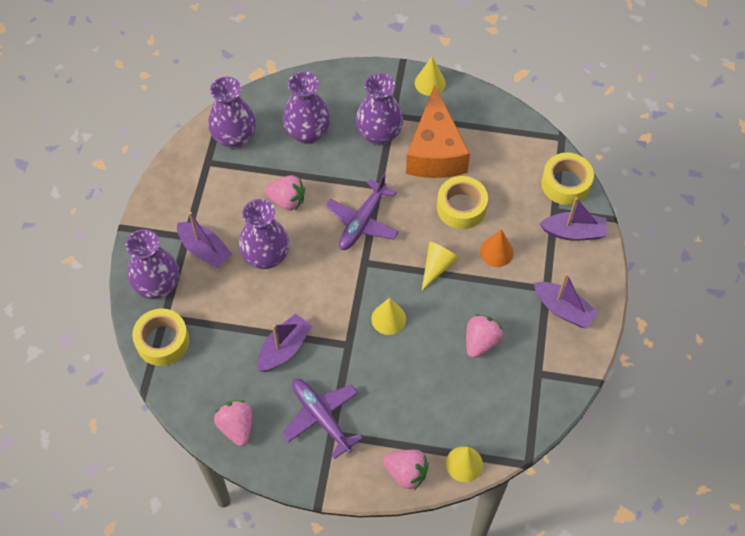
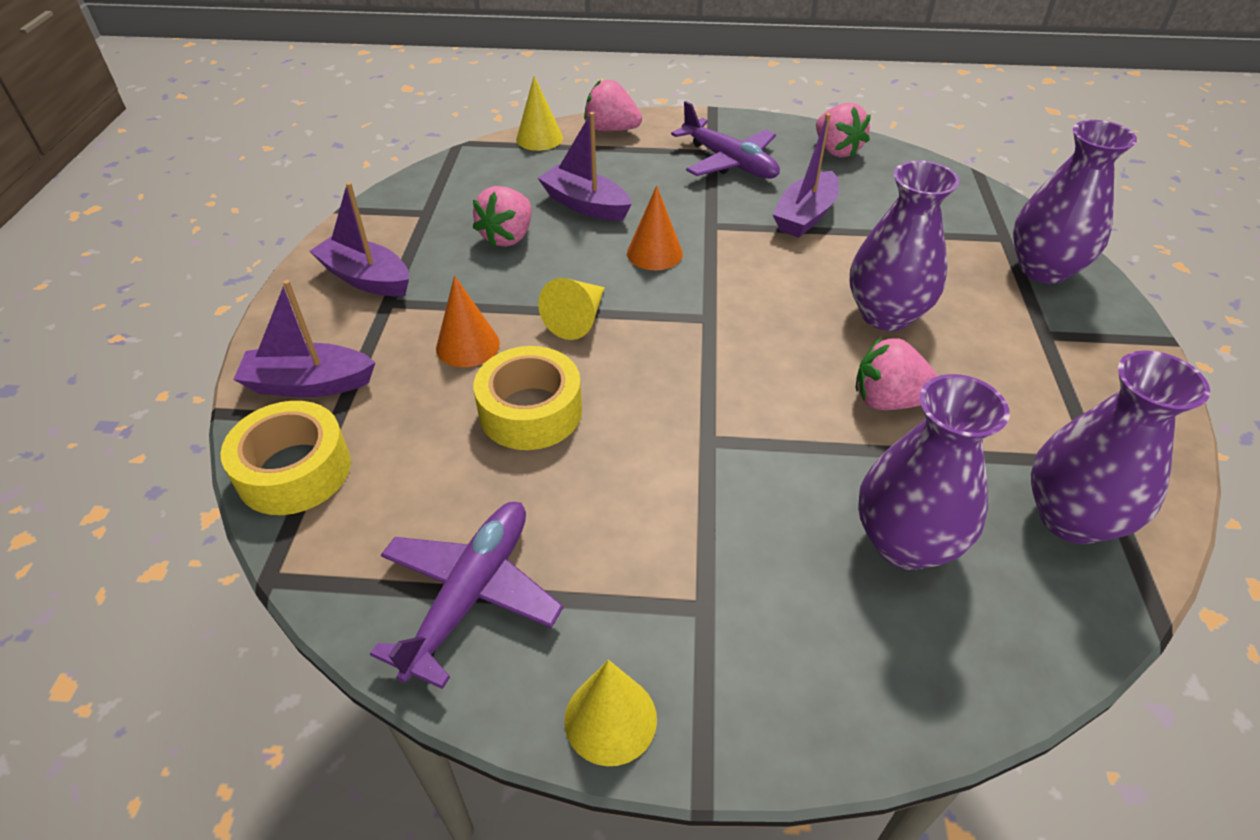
camera: 175 degrees right, 15 degrees down
(162, 341) = (988, 213): yellow tape -> none
(205, 250) = (998, 317): purple boat -> purple boat (585, 205)
(362, 221) = (727, 376): purple plane -> purple plane (470, 595)
(379, 134) = (729, 552): purple vase -> none
(388, 319) = (654, 253): yellow cone -> orange cone
(435, 151) = (588, 520): orange cheese -> none

